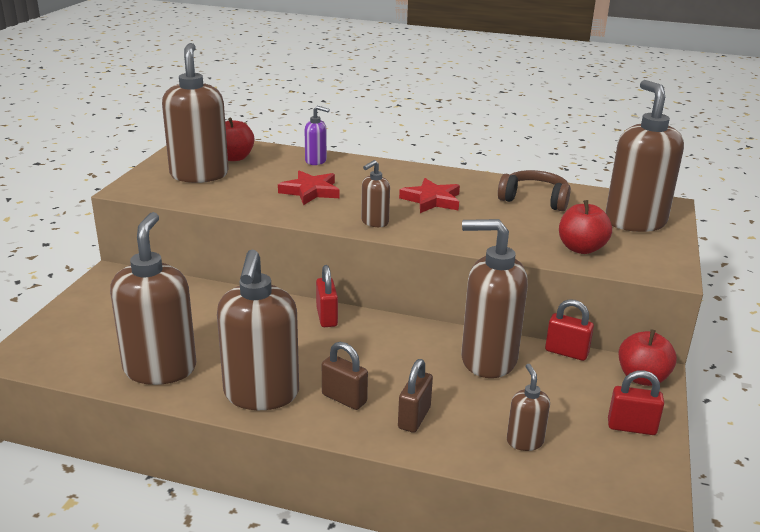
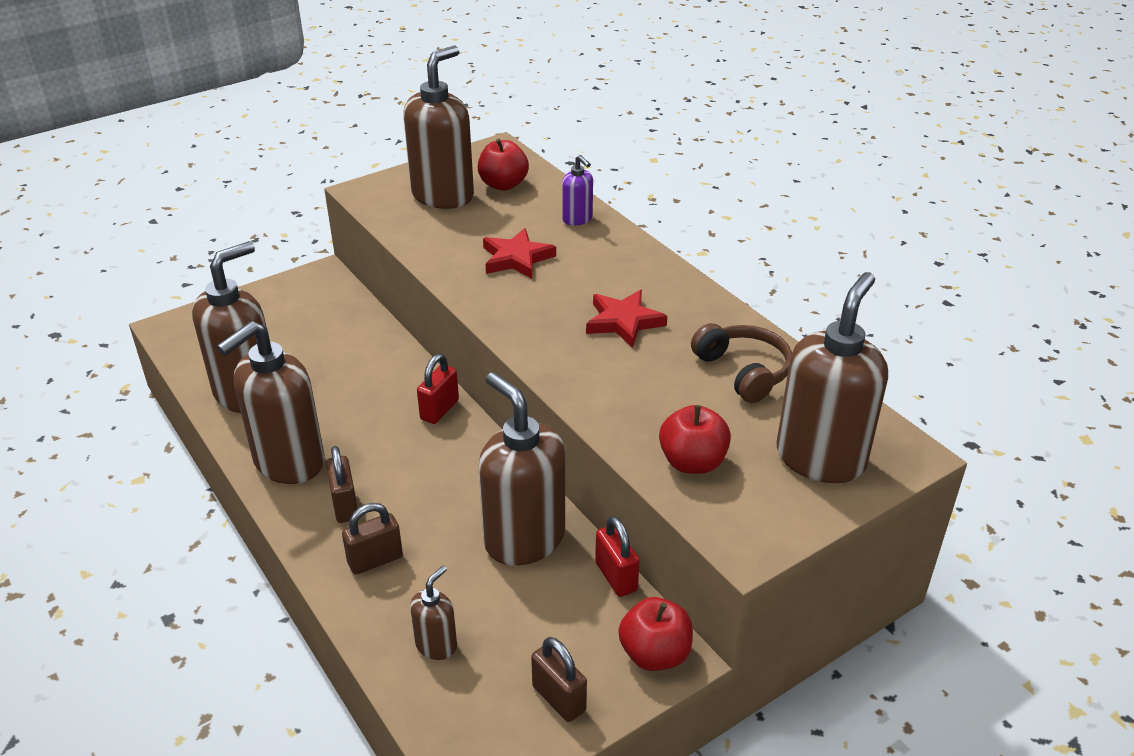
camera: 40 degrees right, 10 degrees up
(374, 222) = (523, 325): brown soap dispenser -> none
(631, 427) = (559, 698): red padlock -> brown padlock

